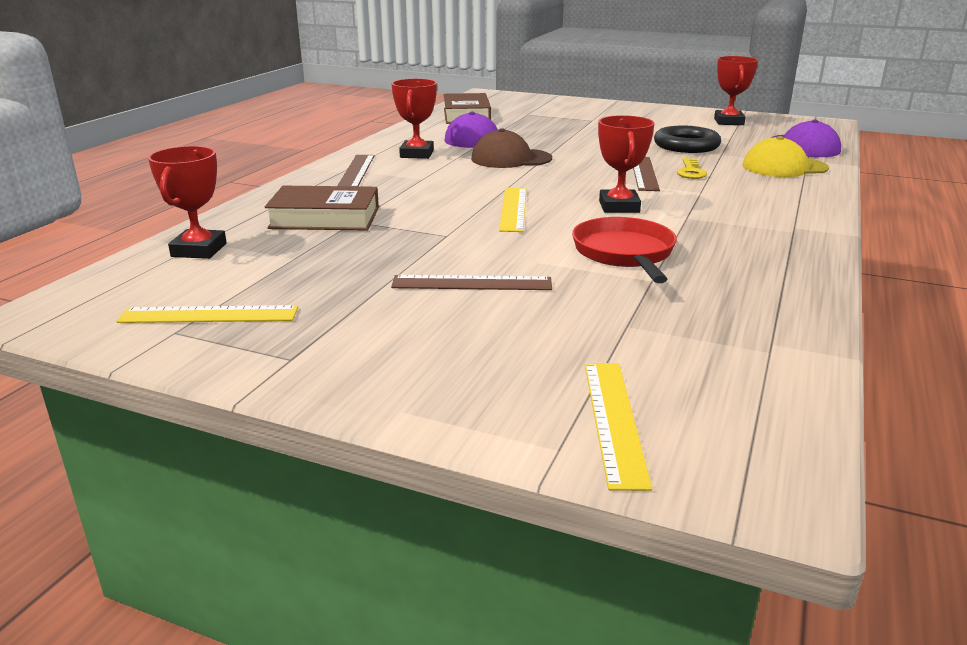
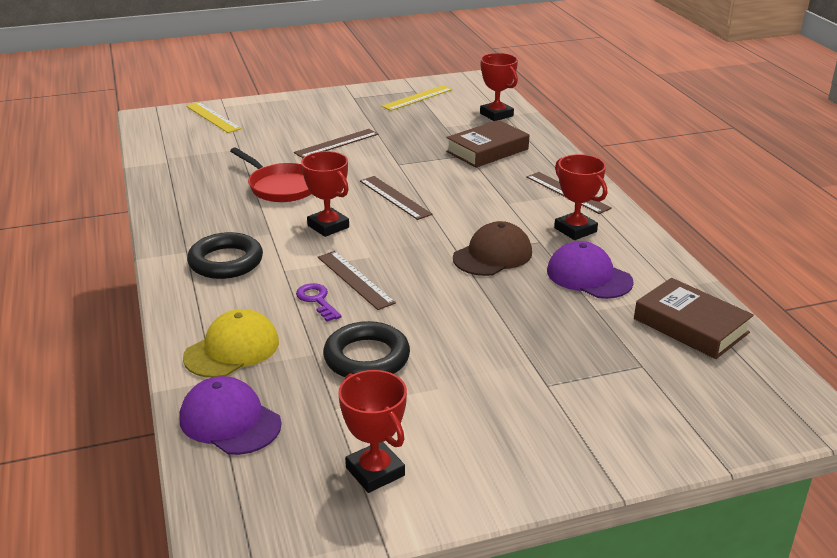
camera: 140 degrees right, 5 degrees up
(513, 209) = (394, 197): yellow ruler -> brown ruler
(690, 171) = (317, 300): yellow key -> purple key
(754, 209) = (226, 262): none -> black ring

